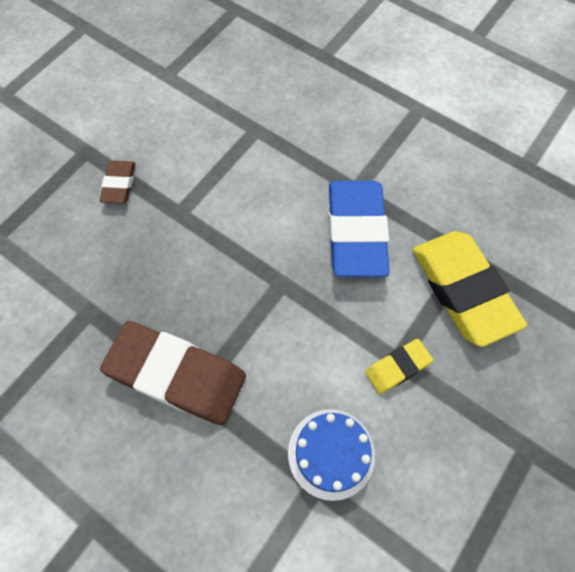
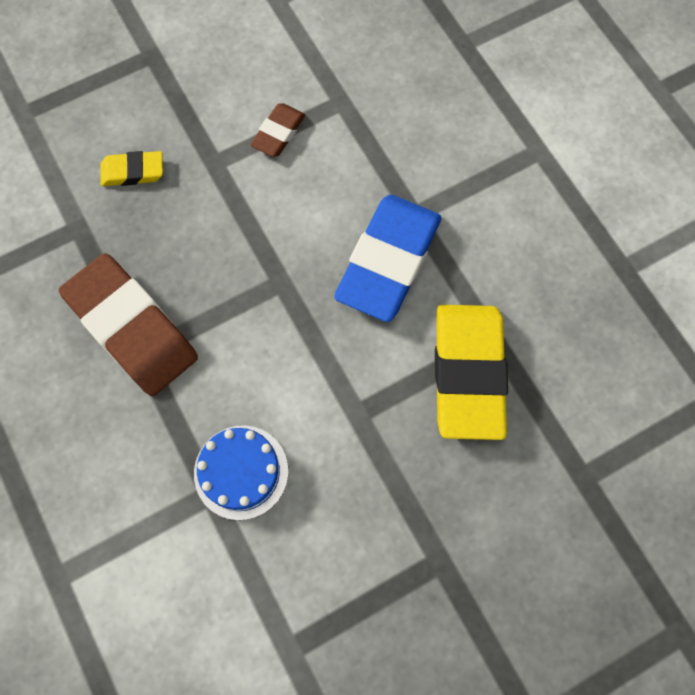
camera: 25 degrees right, 5 degrees up
(119, 184) = (169, 106): brown eraser -> brown eraser (278, 133)
(397, 367) = (353, 420): yellow eraser -> yellow eraser (133, 172)

